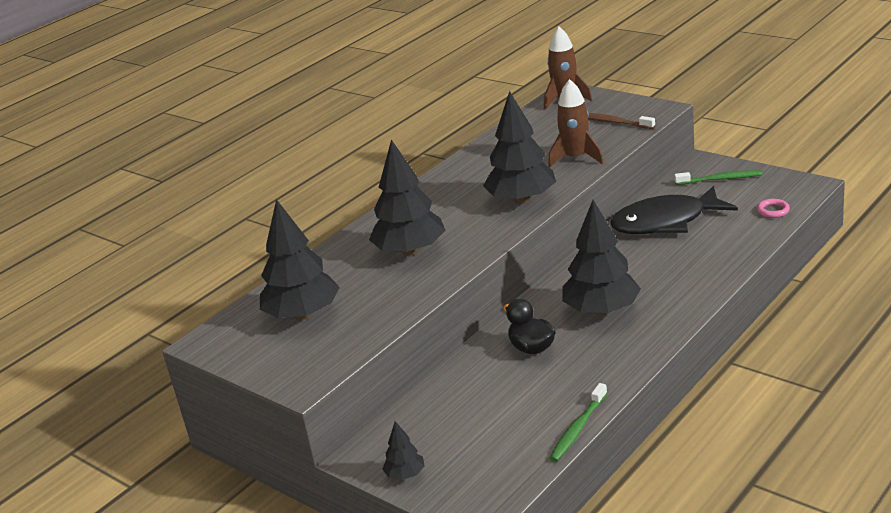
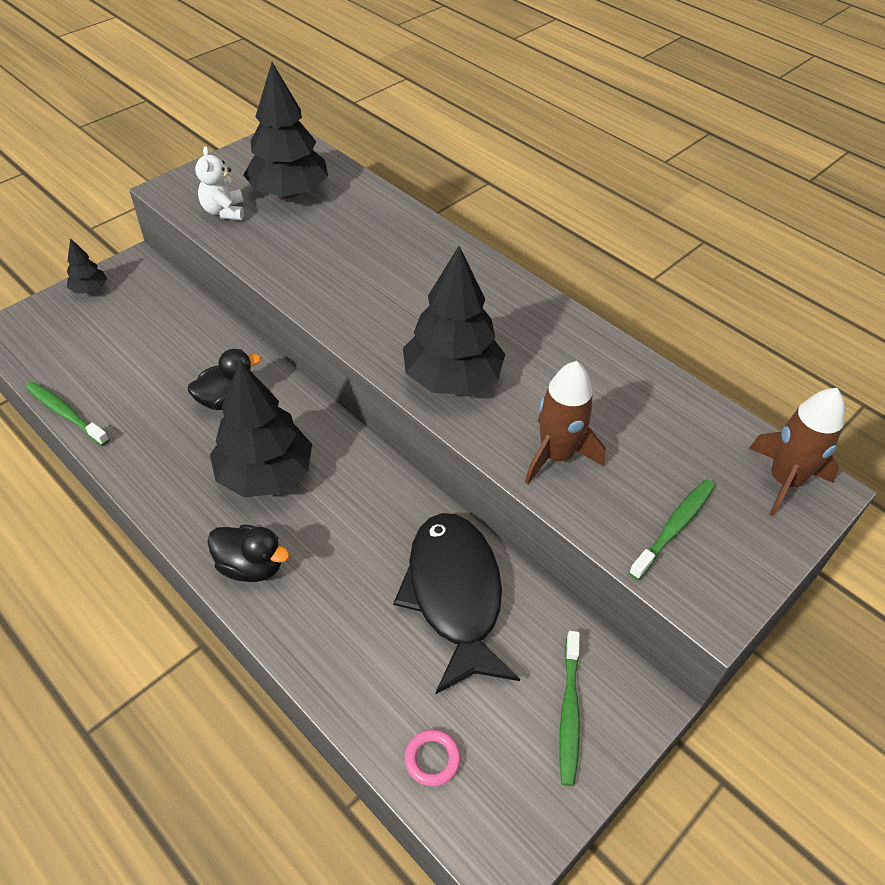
camera: 90 degrees right, 20 degrees up
(337, 342) = (224, 211): none -> white teddy bear
(410, 251) = (372, 271): black tree -> none
(613, 122) = (674, 527): brown toothbrush -> green toothbrush
(683, 296) = (251, 566): none -> black duck

